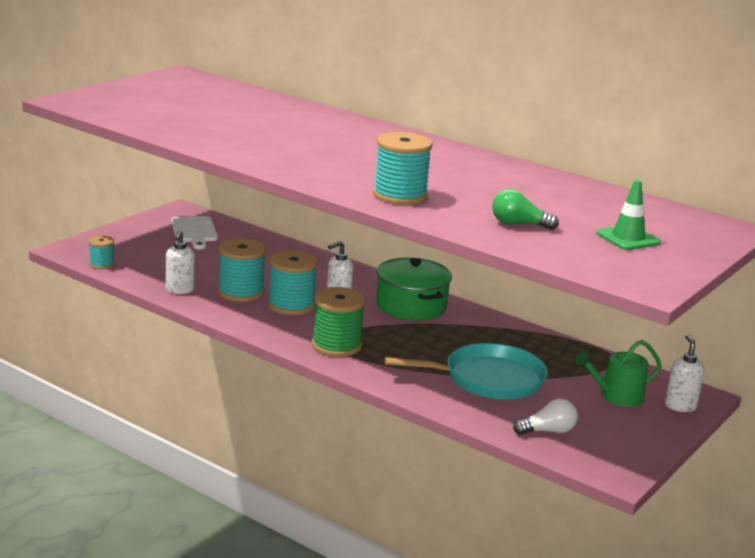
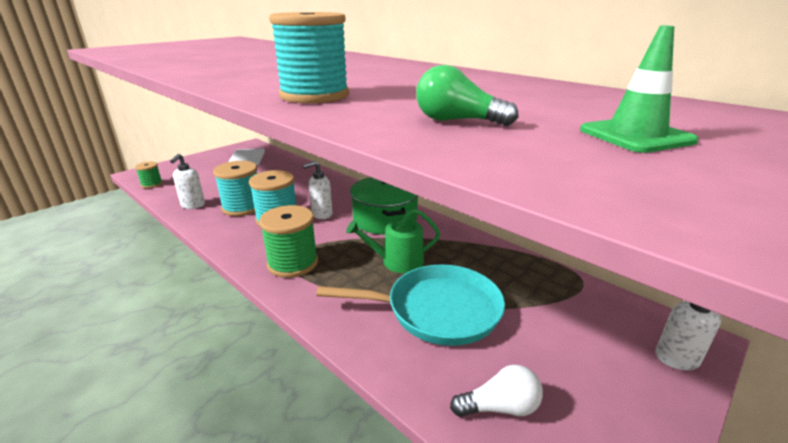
camera: 10 degrees right, 5 degrees up
(101, 264) = (151, 184): turquoise spool -> green spool
(616, 396) = (590, 340): green watering can -> green watering can (397, 262)

